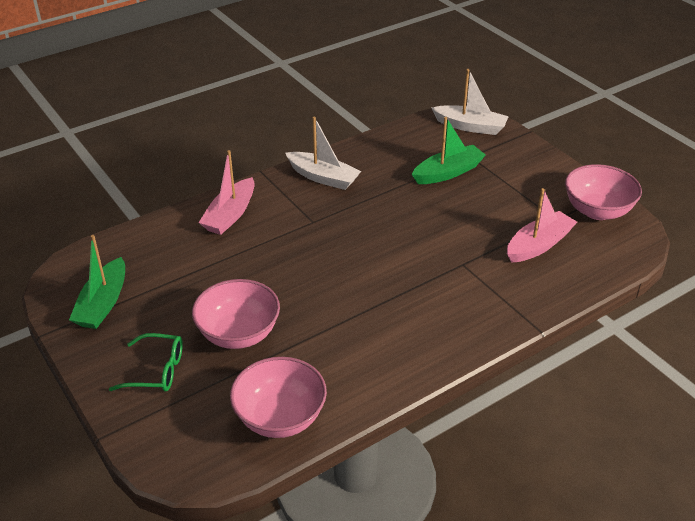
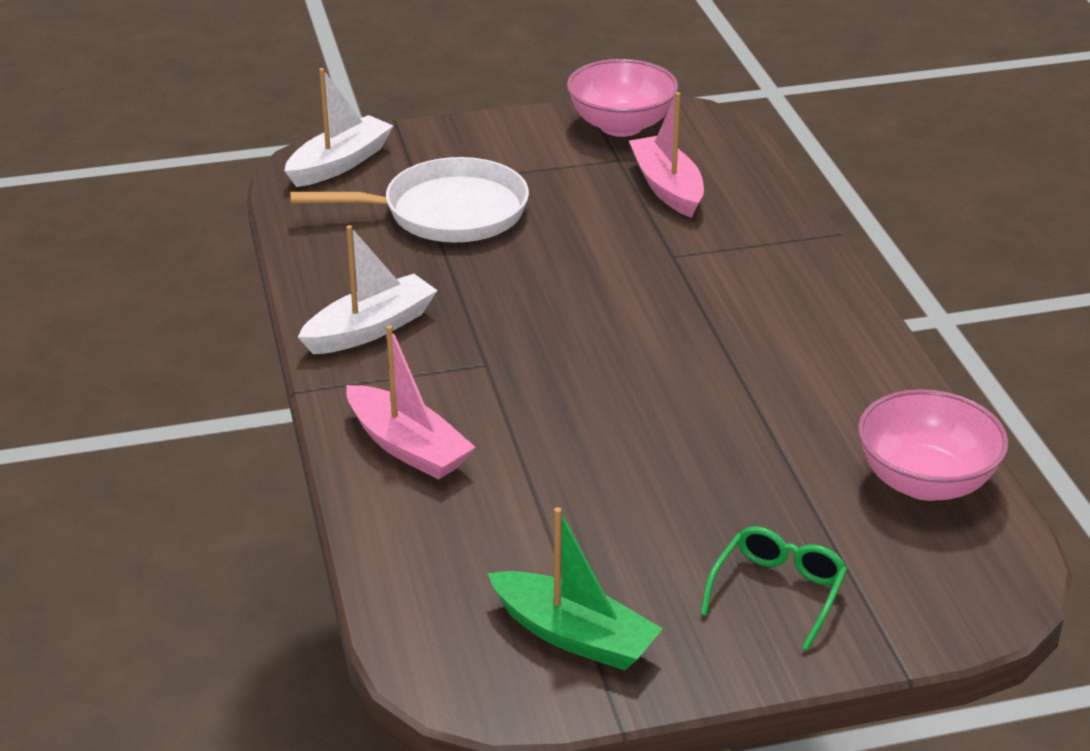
camera: 70 degrees left, 5 degrees down
(239, 334) = (728, 490): pink bowl -> none
(448, 172) = (446, 212): green boat -> white pan

